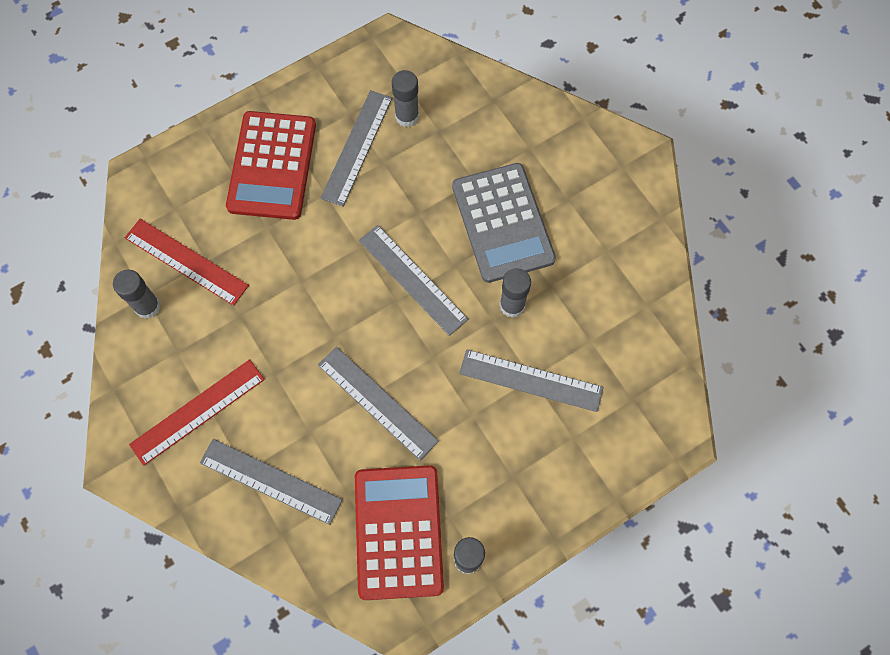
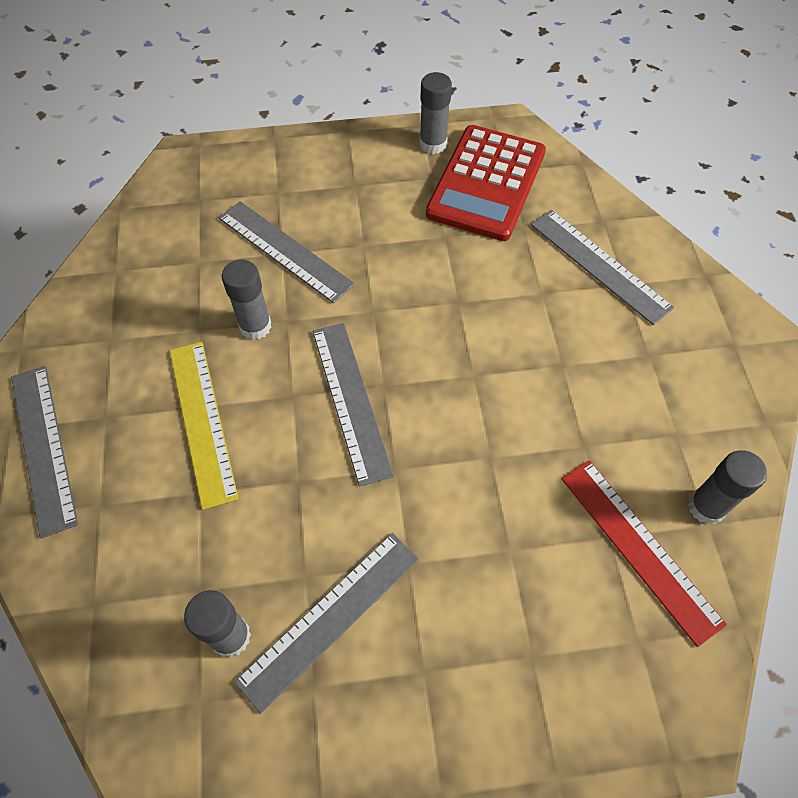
camera: 155 degrees left, 10 degrees down
(197, 411) = (664, 358): red ruler -> none
(272, 166) = (468, 646): red calculator -> none
(377, 402) = (456, 291): grey ruler -> grey ruler (43, 447)
(503, 223) = (202, 421): grey calculator -> yellow ruler

